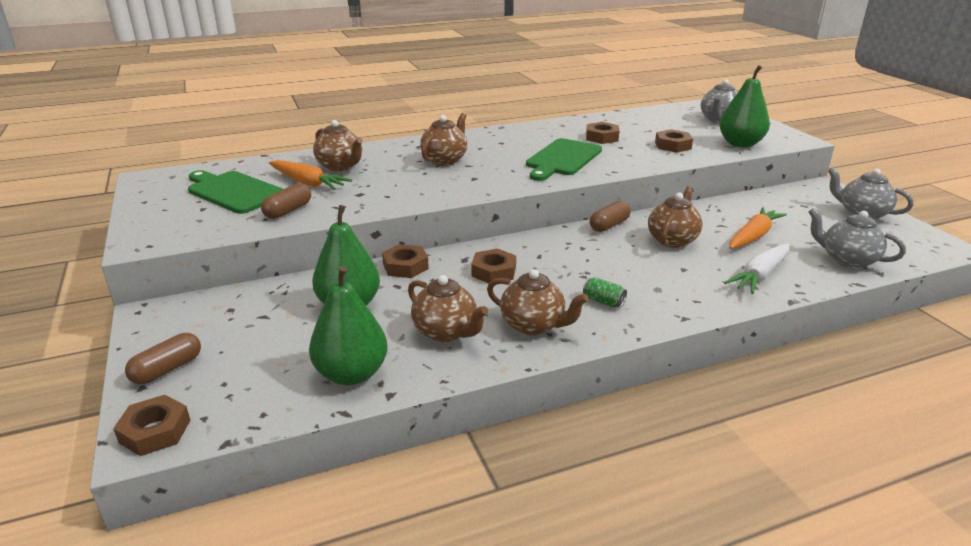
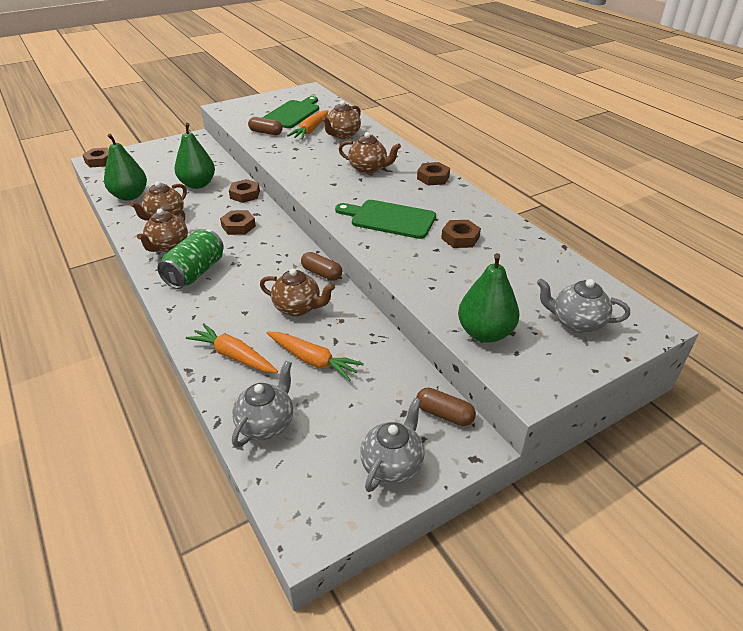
camera: 80 degrees right, 10 degrees up
(167, 369) = (144, 152): brown capsule -> brown capsule (444, 414)
(603, 301) = (195, 272): green can -> green can, size x2.22
(673, 145) = (455, 282): brown nut -> brown nut (433, 178)
(760, 275) = (234, 356): white carrot -> orange carrot

